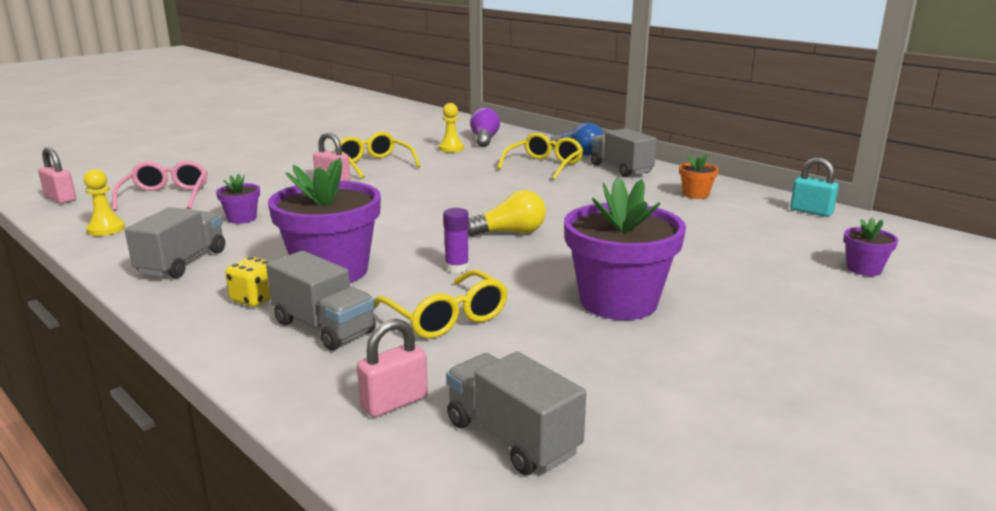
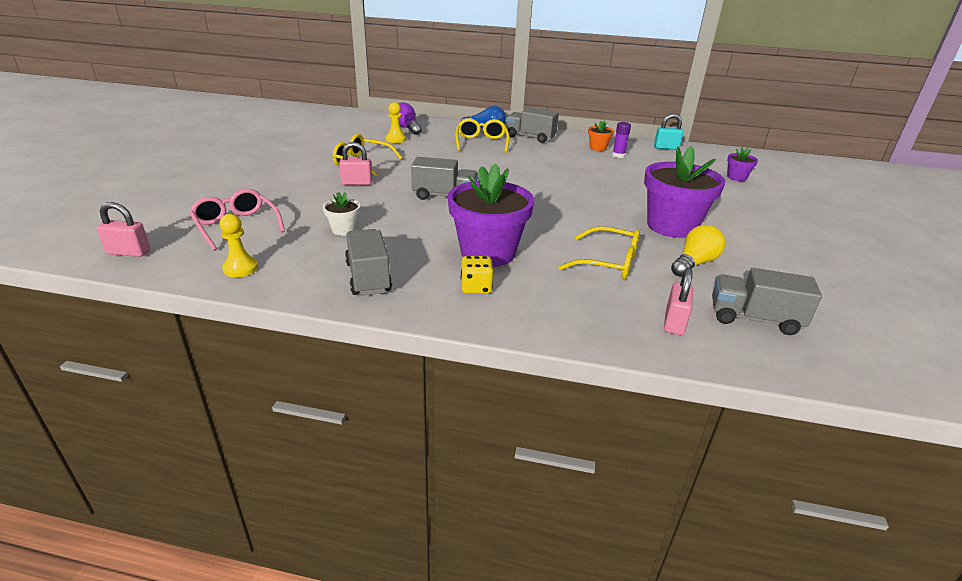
camera: 35 degrees left, 10 degrees up
(242, 218) = (344, 230): purple flower pot -> white flower pot
(323, 327) = (555, 292): grey truck -> grey truck (444, 196)
(457, 268) = (557, 228): purple glue stick -> purple glue stick (618, 155)
(510, 232) = (545, 196): yellow light bulb -> yellow light bulb (694, 263)

